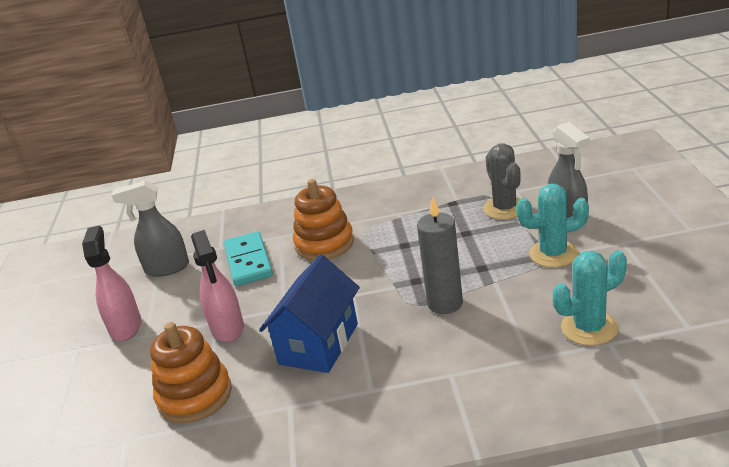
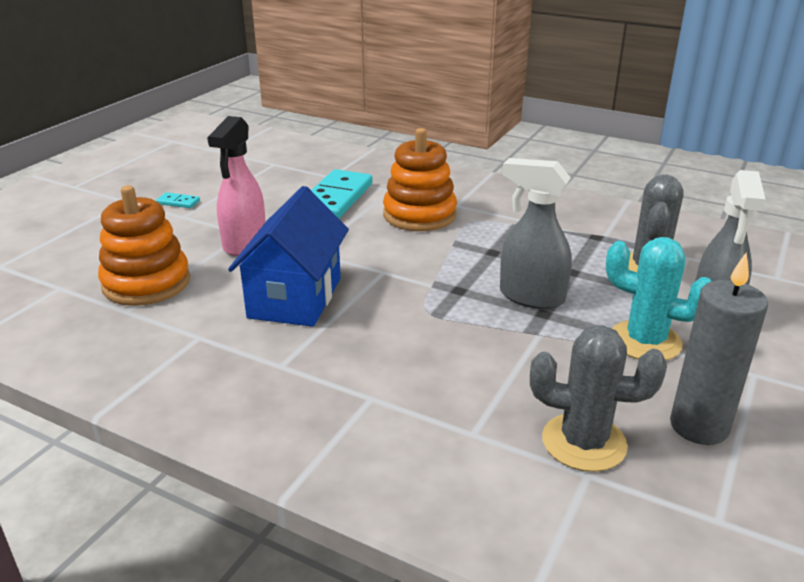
camera: 30 degrees right, 0 degrees up
(126, 327) = (178, 202): pink spray bottle -> turquoise domino
(167, 268) = (268, 173): grey spray bottle -> grey spray bottle (531, 297)
(318, 344) = (295, 297): blue house -> blue house turned 45 degrees counterclockwise
(445, 303) = (458, 327): grey candle -> grey candle (699, 426)
(589, 328) = (584, 442): turquoise cactus -> grey cactus

